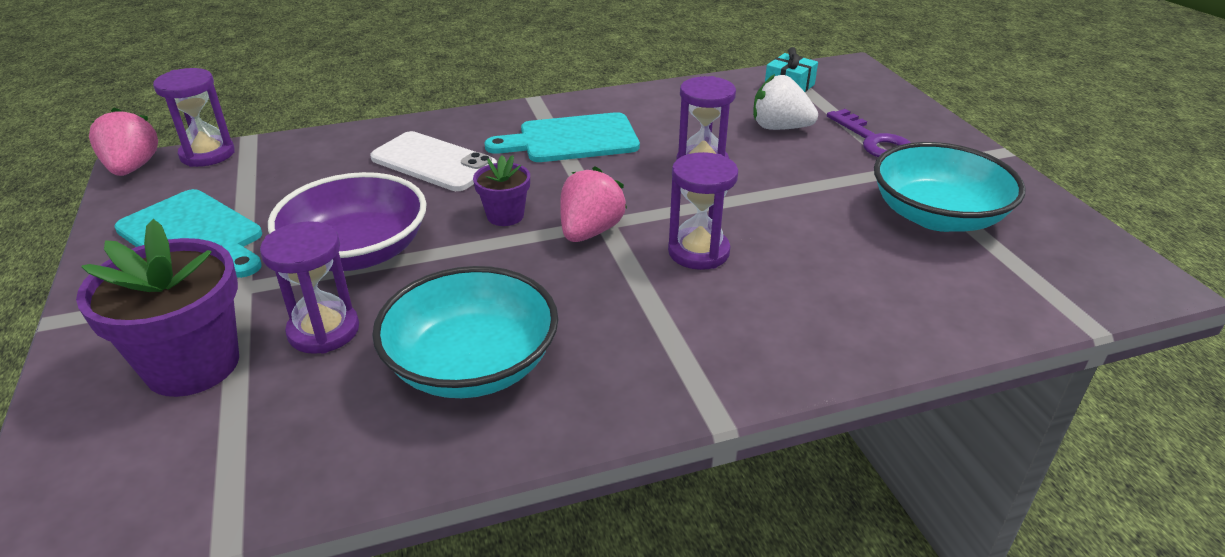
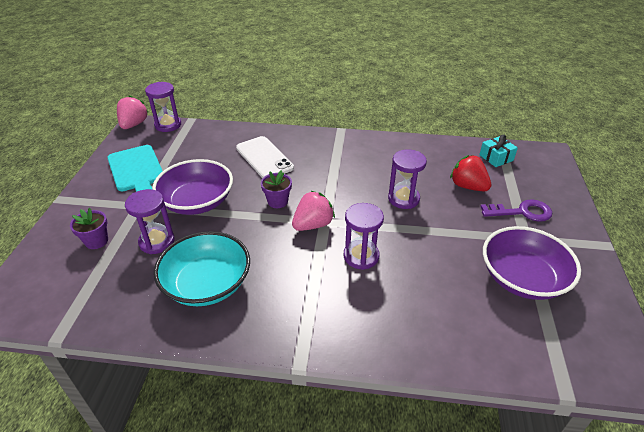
camera: 25 degrees right, 5 degrees up
(193, 365) = (96, 241): purple flower pot -> purple flower pot, size x0.53
(572, 139) = (343, 162): turquoise cutting board -> none
(779, 128) = (468, 186): white strawberry -> red strawberry
(873, 141) = (522, 212): purple key -> purple key turned 90 degrees counterclockwise
(937, 216) = (522, 278): turquoise bowl -> purple bowl

